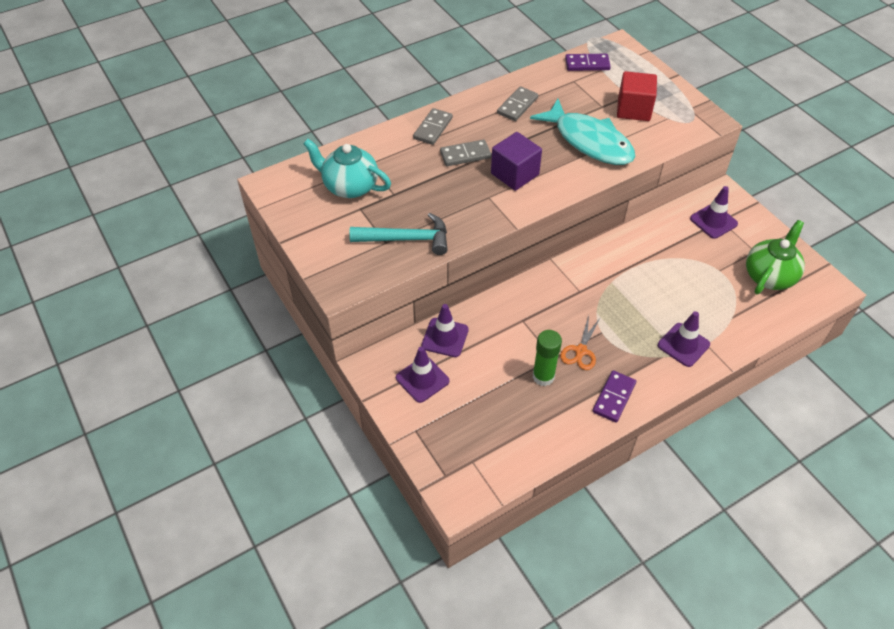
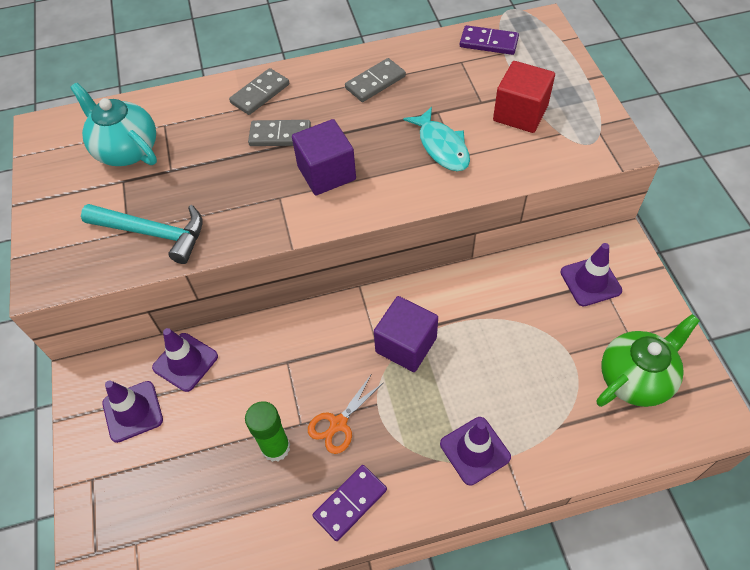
camera: 20 degrees right, 5 degrees up
(589, 141) = (441, 146): turquoise fish -> turquoise fish, size x0.60
(604, 290) = (406, 345): none -> purple cube

